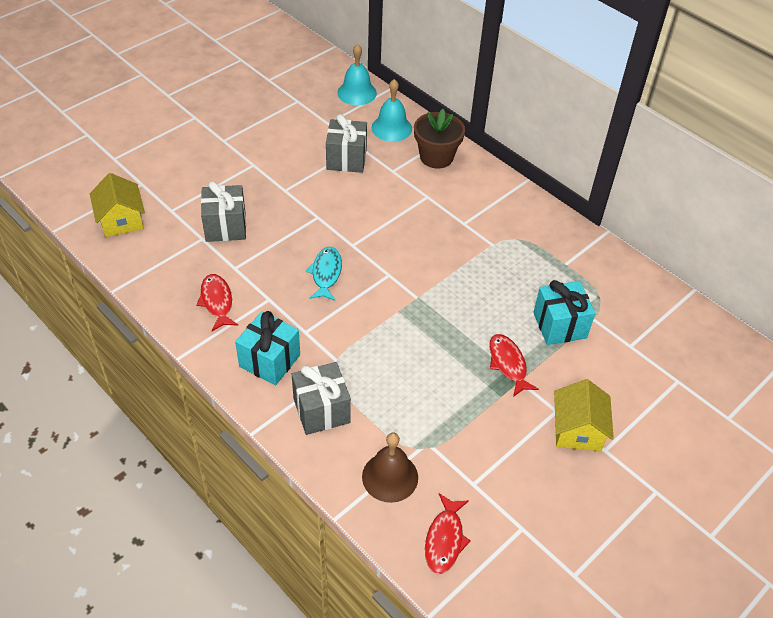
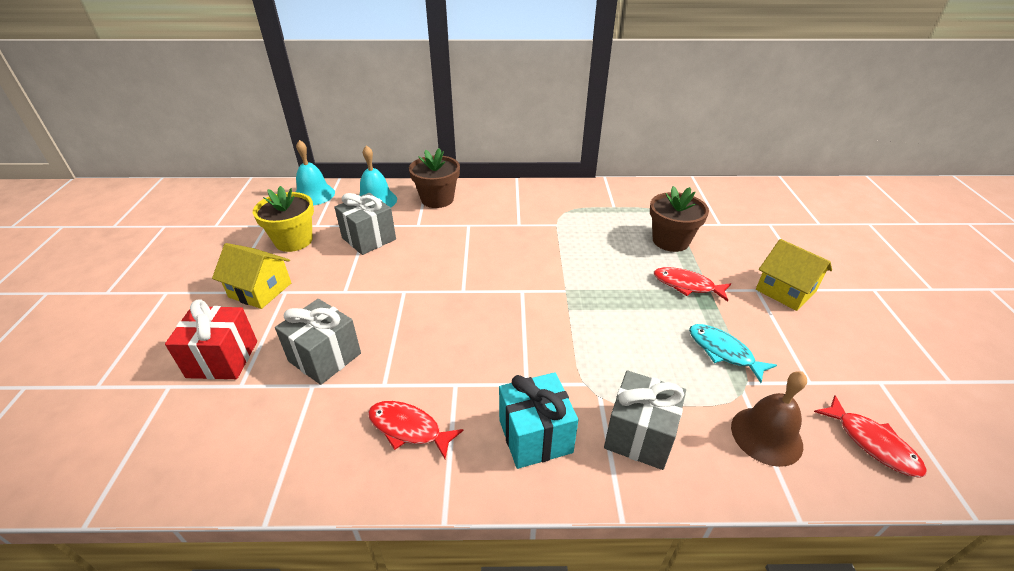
camera: 45 degrees left, 10 degrees down
(121, 220) = (184, 439): yellow house -> yellow house (260, 290)
(178, 187) = (222, 359): none -> red gift
(300, 127) = (293, 241): none -> yellow flower pot
(326, 273) = (474, 326): turquoise fish -> turquoise fish (723, 352)
(559, 325) = (670, 241): turquoise gift -> brown flower pot

